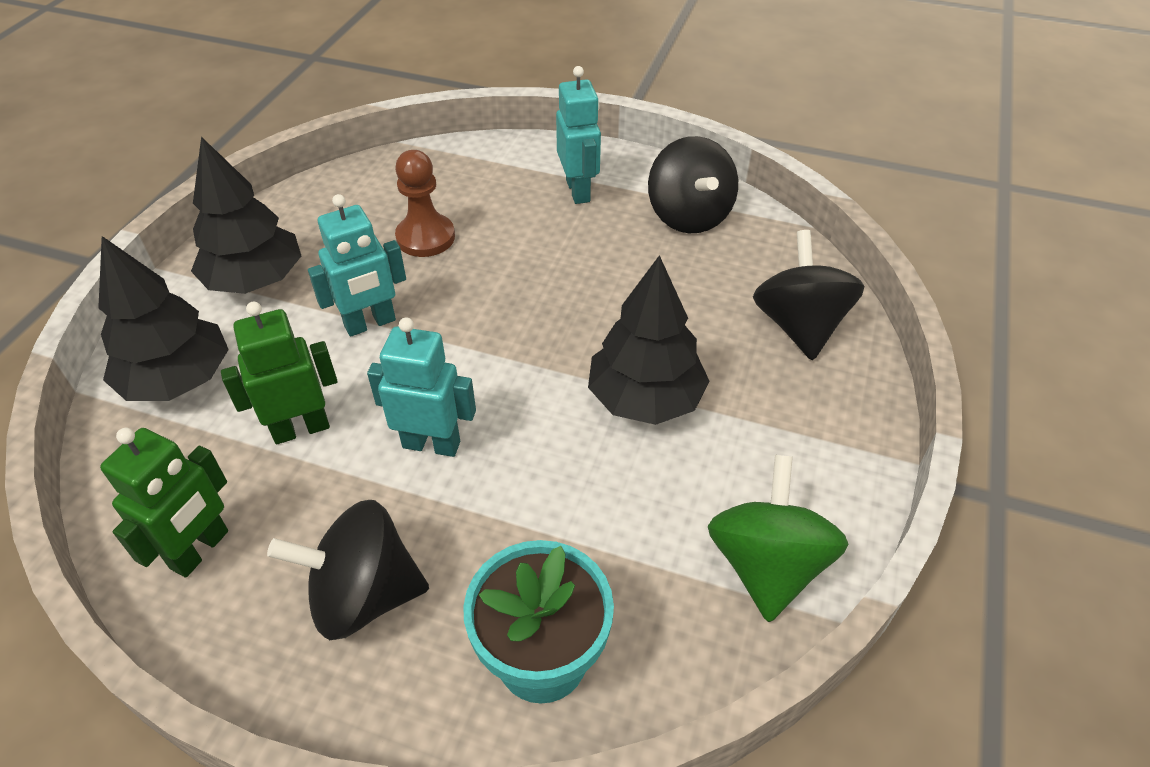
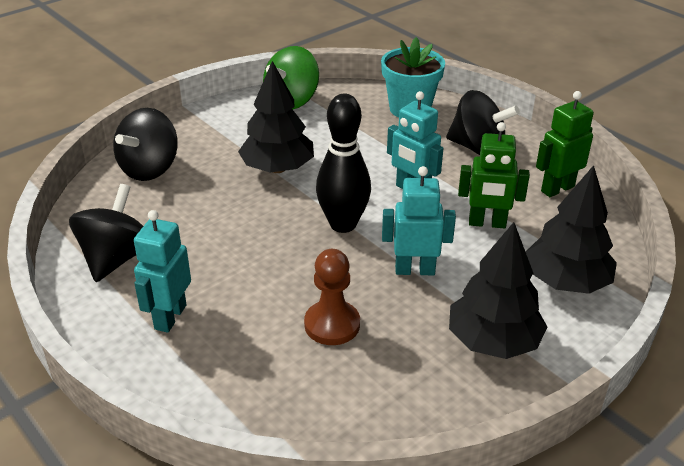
camera: 150 degrees left, 10 degrees down
(491, 348) = (343, 224): none -> black bowling pin

